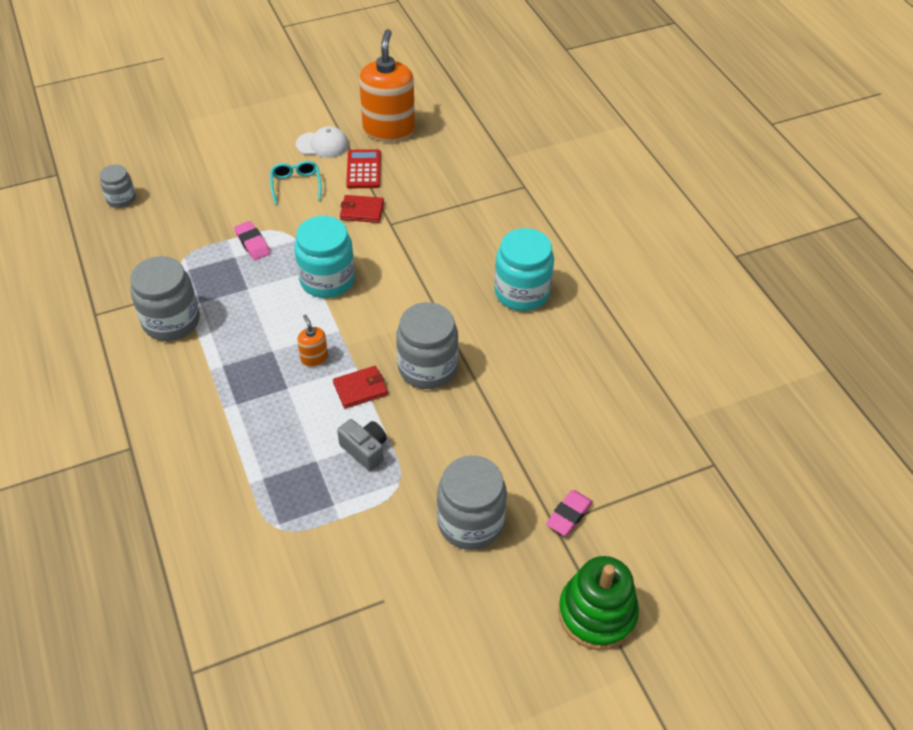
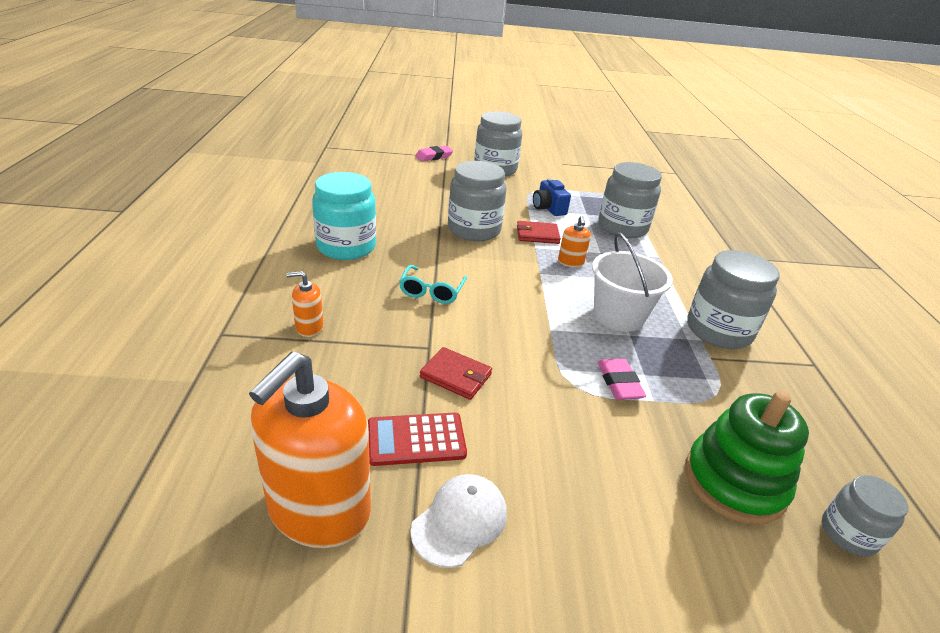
camera: 160 degrees left, 15 degrees down
(259, 305) = (618, 316): none -> white bucket
(268, 449) = (622, 227): none -> grey jar
(296, 185) = (536, 451): turquoise glasses -> turquoise glasses (431, 291)
(322, 145) = (460, 521): white cap -> white cap turned 105 degrees clockwise
(327, 280) = (535, 315): turquoise jar -> none
(364, 169) = (416, 439): red calculator -> red calculator turned 60 degrees clockwise
(365, 450) = (548, 208): grey camera -> blue camera
(477, 210) = (309, 327): none -> orange soap dispenser
(597, 613) = (450, 134): green stacking toy -> green stacking toy (734, 482)

